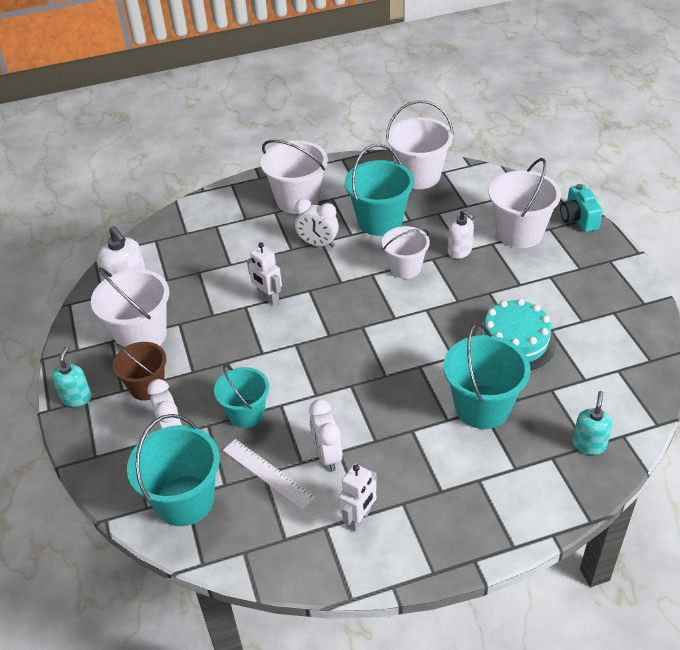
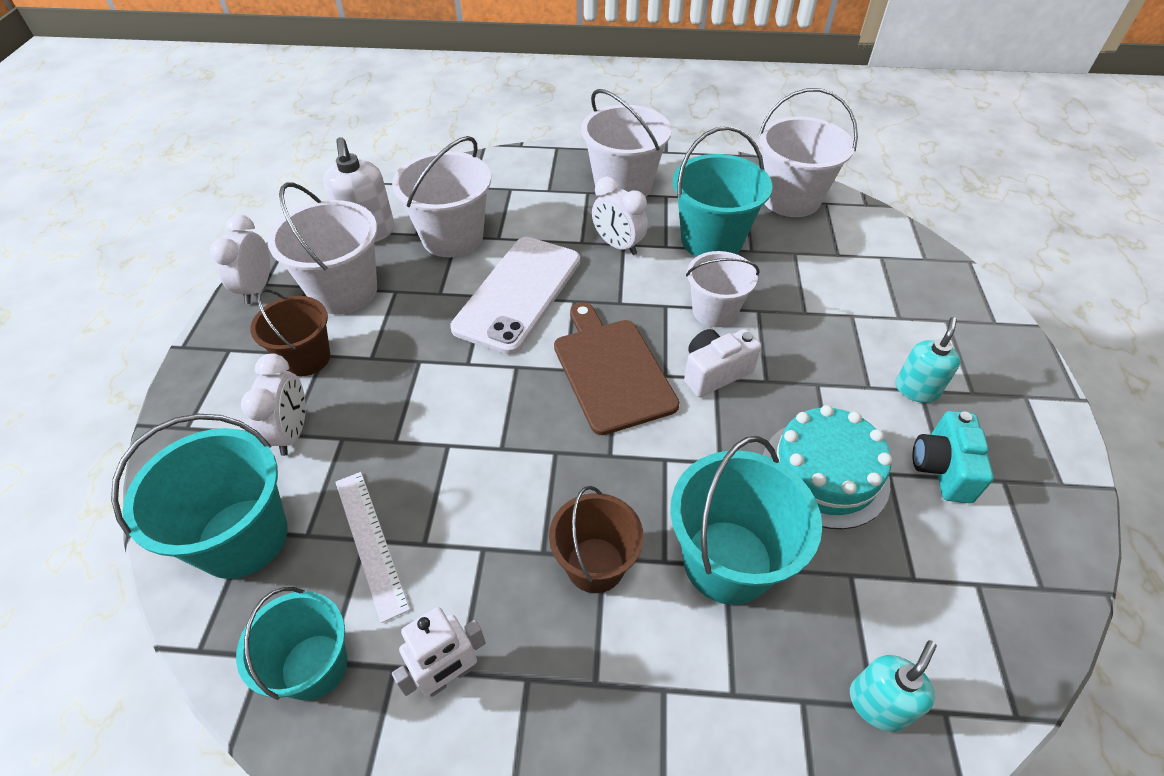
camera: 20 degrees right, 5 degrees up
(76, 398) = (221, 343): turquoise soap dispenser -> turquoise soap dispenser (916, 389)
(246, 413) = (397, 440): turquoise bucket -> turquoise bucket (314, 666)
(268, 298) = (518, 293): white robot -> white phone
(327, 455) = (464, 548): white clock -> white clock (257, 288)
(359, 326) = (612, 370): none -> brown cutting board
(409, 436) = (595, 565): none -> brown bucket
(424, 306) = (714, 372): none -> white camera
(460, 251) = (801, 312): white soap dispenser -> none
(519, 233) = (899, 313): white bucket -> white bucket (452, 237)
(578, 219) = (996, 320): turquoise camera -> turquoise camera (942, 468)

